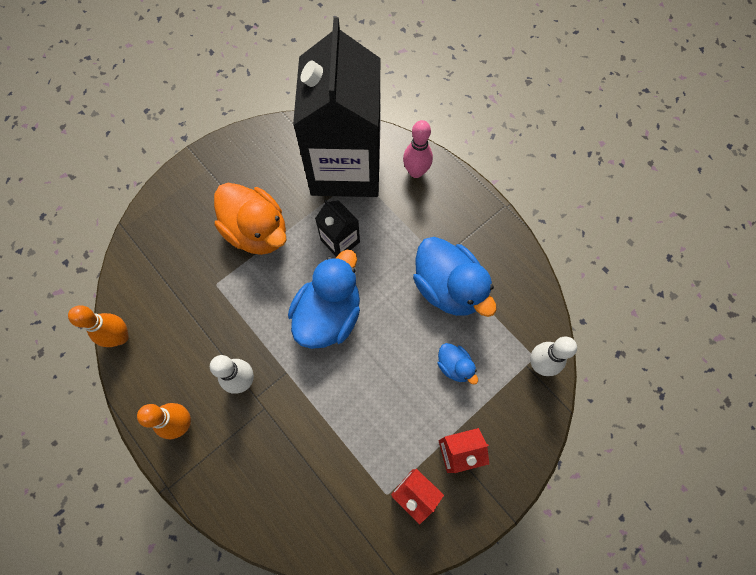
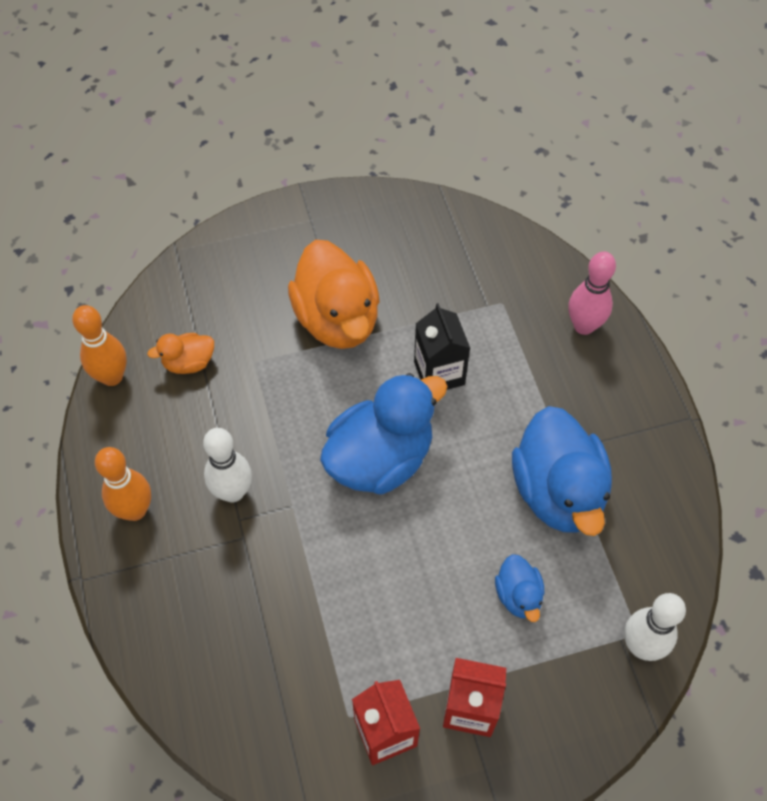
camera: 25 degrees right, 10 degrees down
(170, 304) = (189, 363): none -> orange duck
(345, 167) = (490, 284): black carton -> none

